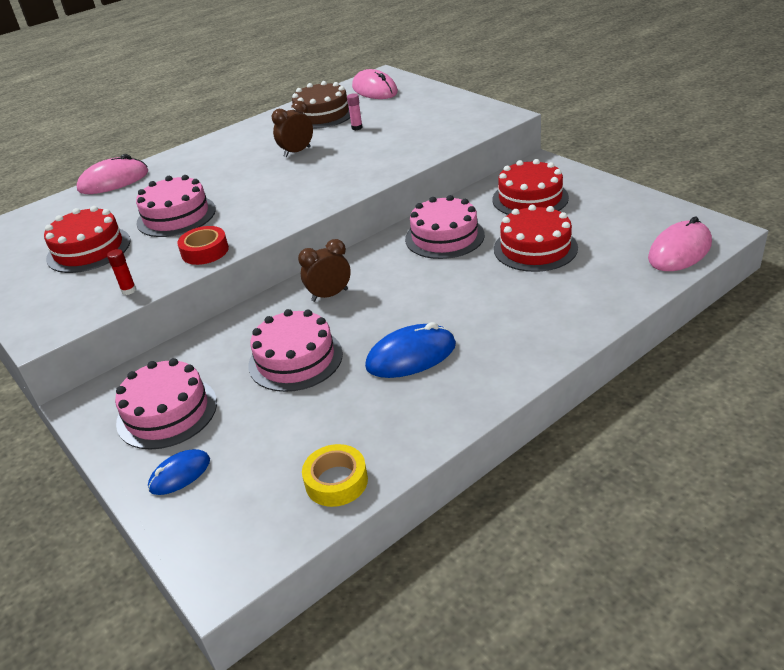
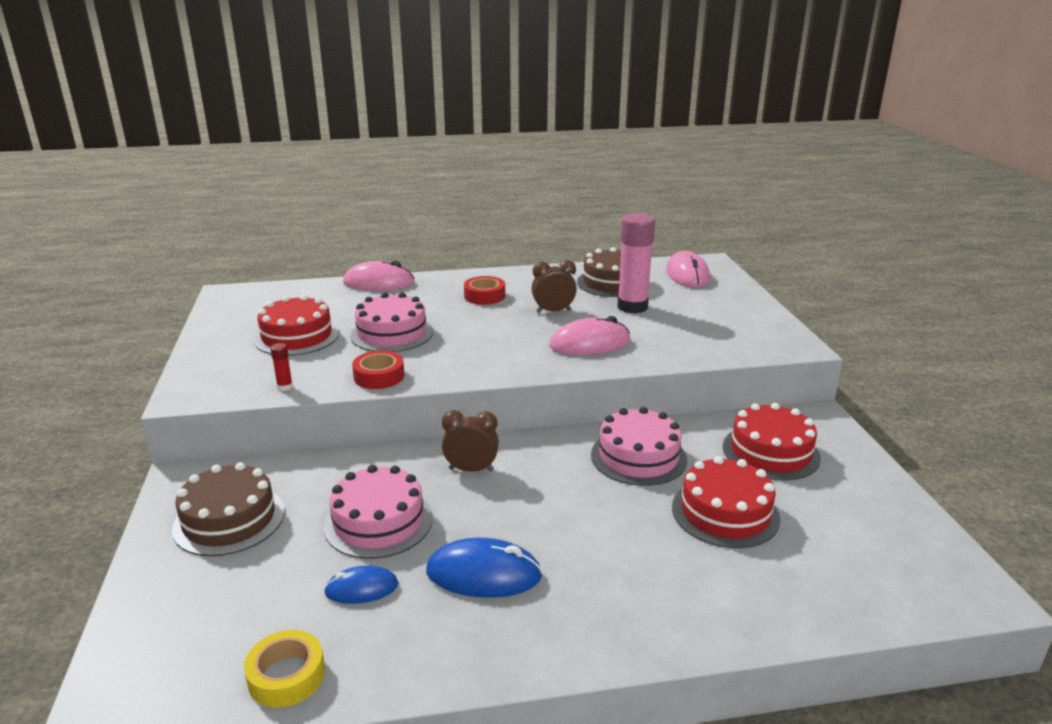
camera: 25 degrees right, 10 degrees down
(167, 412) = (229, 519): pink cake -> brown cake
(180, 474) = (177, 588): blue mouse -> blue mouse (361, 588)
(225, 160) = (484, 296): none -> red tape
(357, 128) = (632, 307): pink glue stick -> pink glue stick, size x2.45
(679, 251) = (903, 596): pink mouse -> pink mouse (590, 343)

